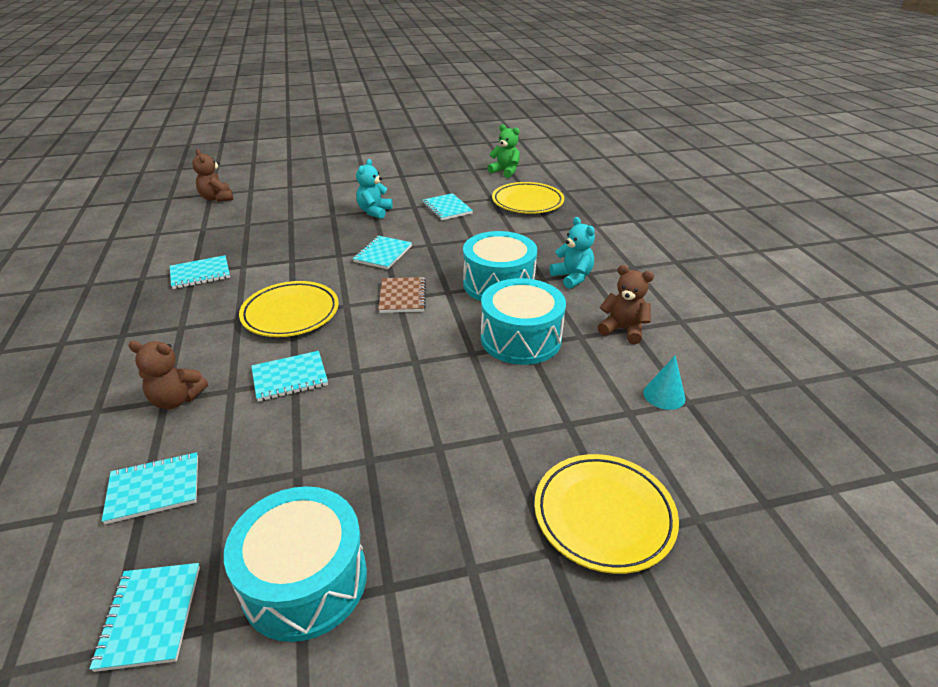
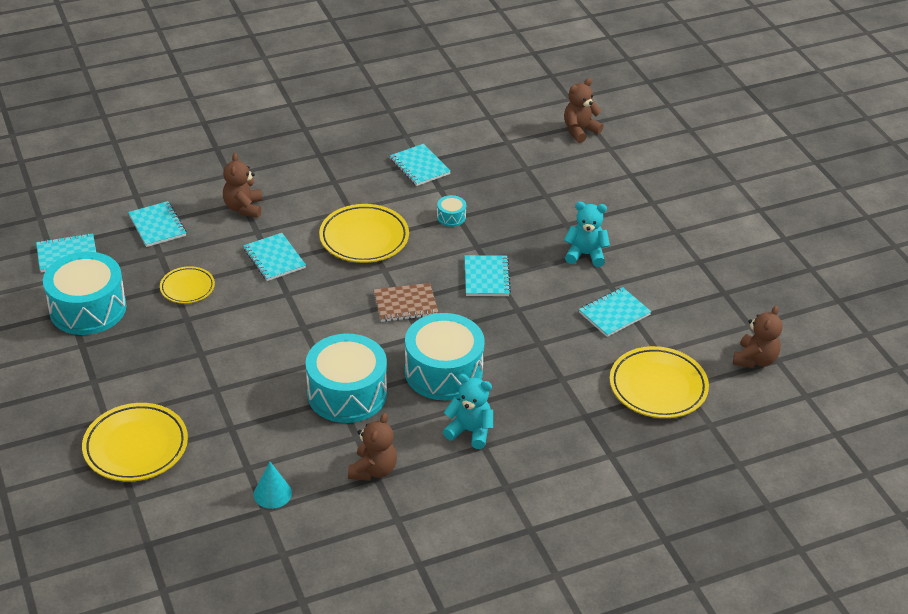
camera: 80 degrees right, 5 degrees up
(289, 263) = (451, 217): none -> turquoise drum
(308, 457) = (187, 288): none -> yellow plate
(383, 254) = (486, 277): turquoise notebook -> turquoise notebook turned 75 degrees clockwise
(505, 171) = (755, 359): green teddy bear -> brown teddy bear
(572, 277) = (470, 431): turquoise teddy bear -> turquoise teddy bear turned 120 degrees counterclockwise

